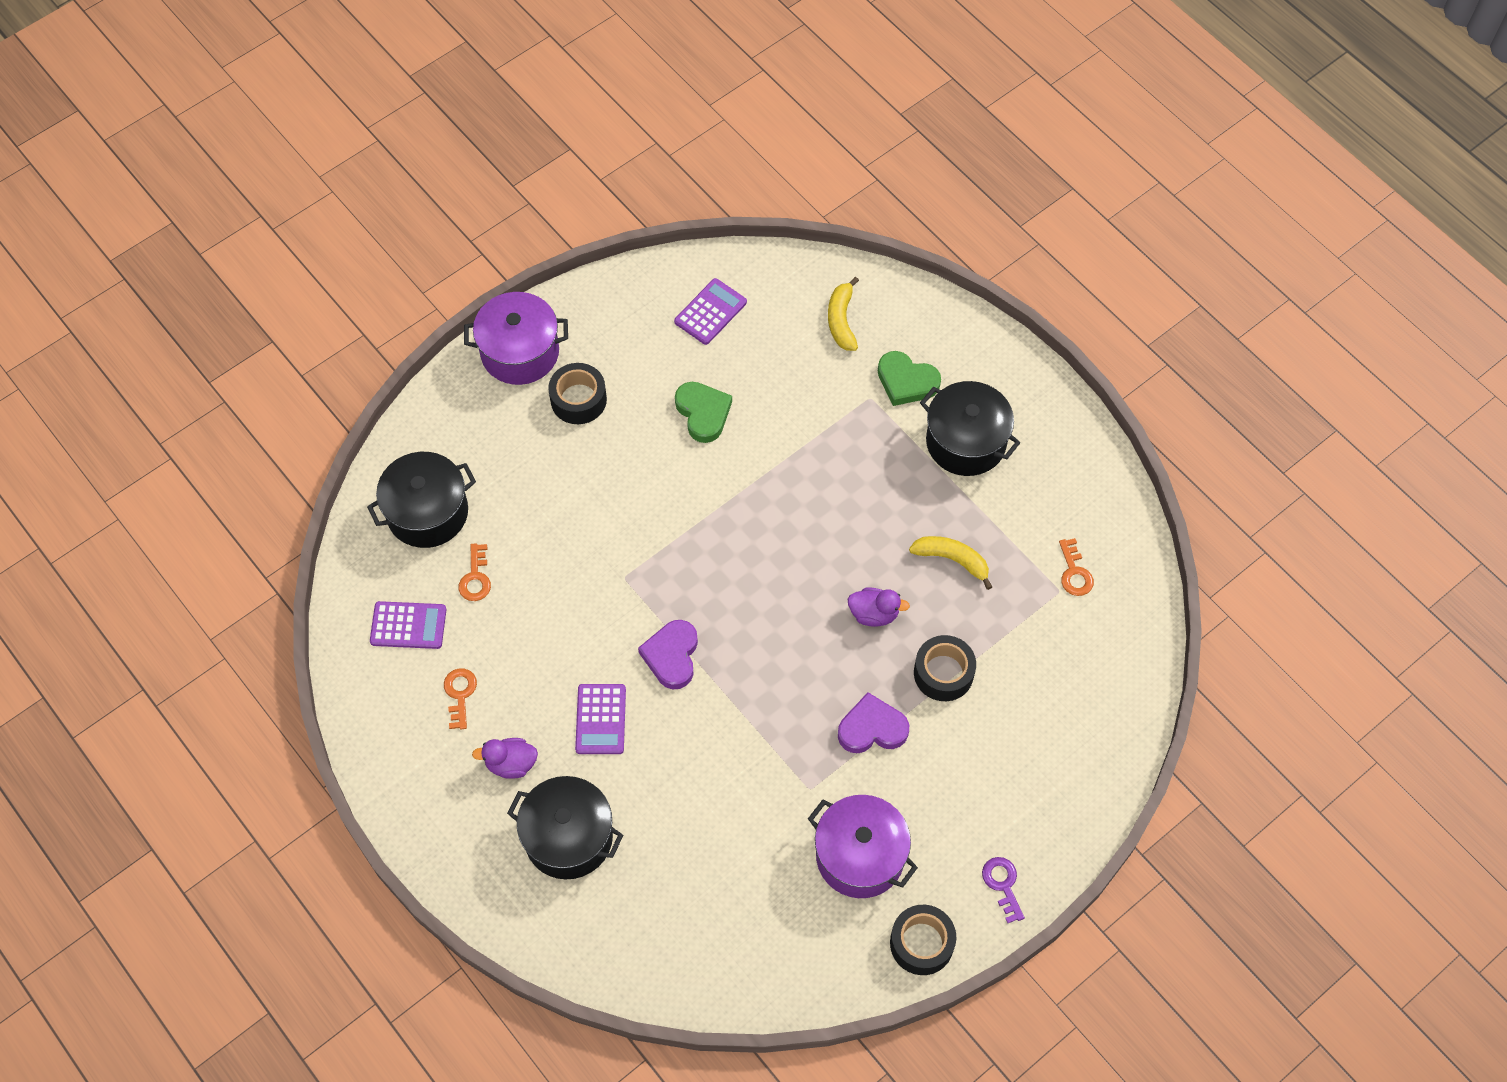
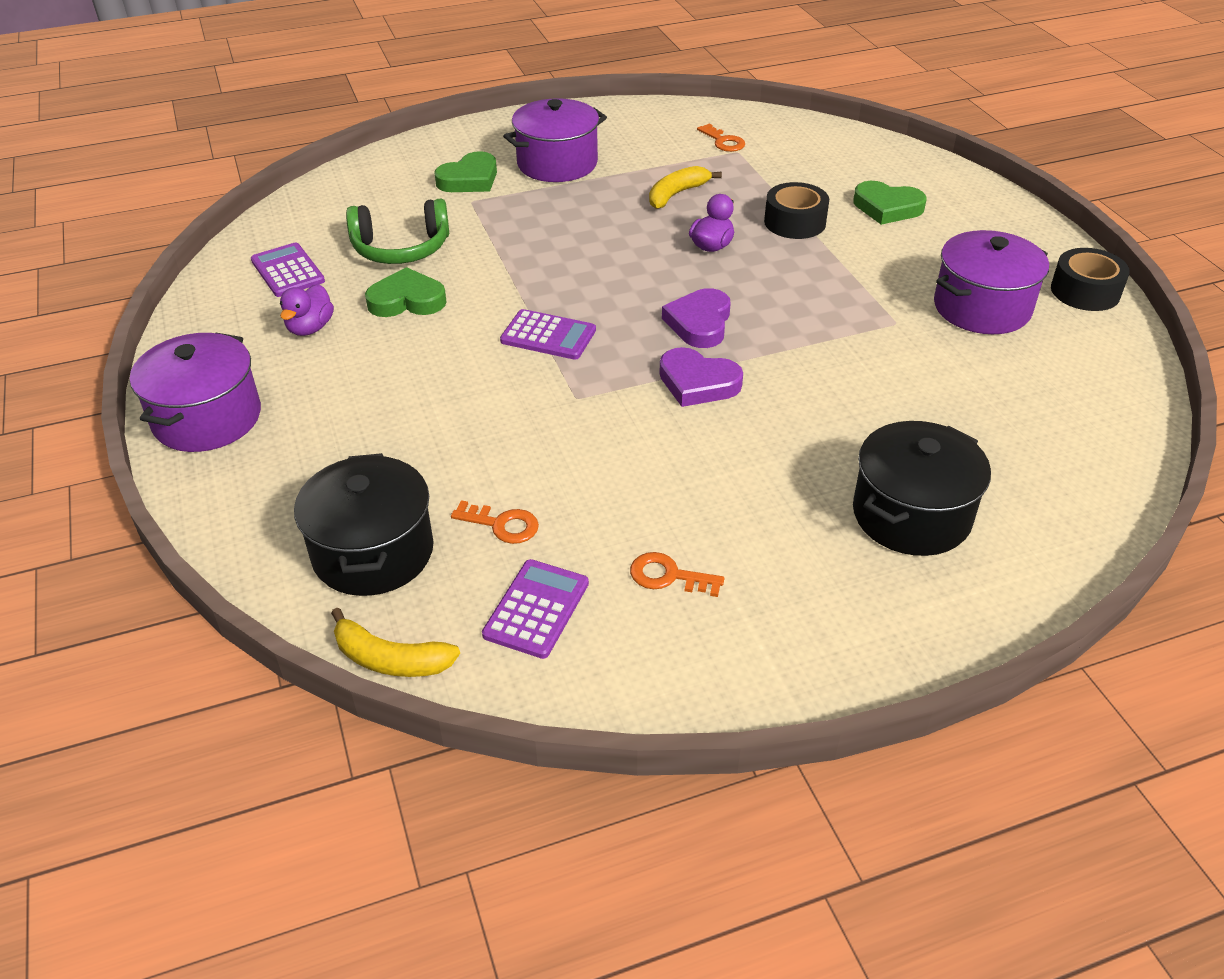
camera: 70 degrees left, 20 degrees down
(511, 764) = (791, 547): purple duck -> purple duck (310, 328)
(578, 399) = (315, 384): black tape -> none
(601, 719) = (757, 454): purple calculator -> purple calculator (548, 336)
(773, 377) = (401, 249): none -> green headphones
(841, 320) = (371, 199): yellow banana -> yellow banana (390, 659)
(872, 728) = (839, 272): purple heart -> purple heart (699, 323)
(965, 442) = (557, 164): black pot -> purple pot
(1002, 885) = (1028, 236): purple key -> none
(1005, 749) = (887, 207): none -> green heart
(1074, 573) = (723, 141): orange key -> orange key turned 45 degrees clockwise

